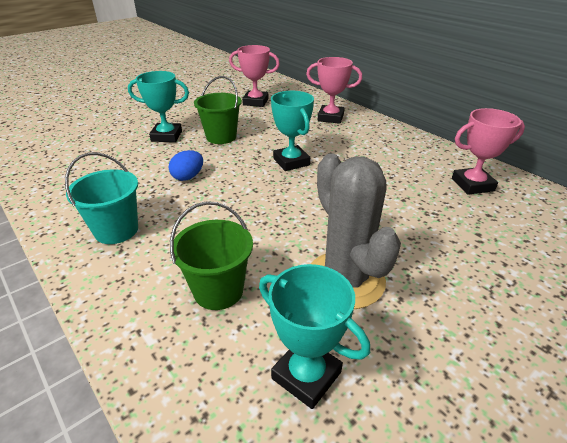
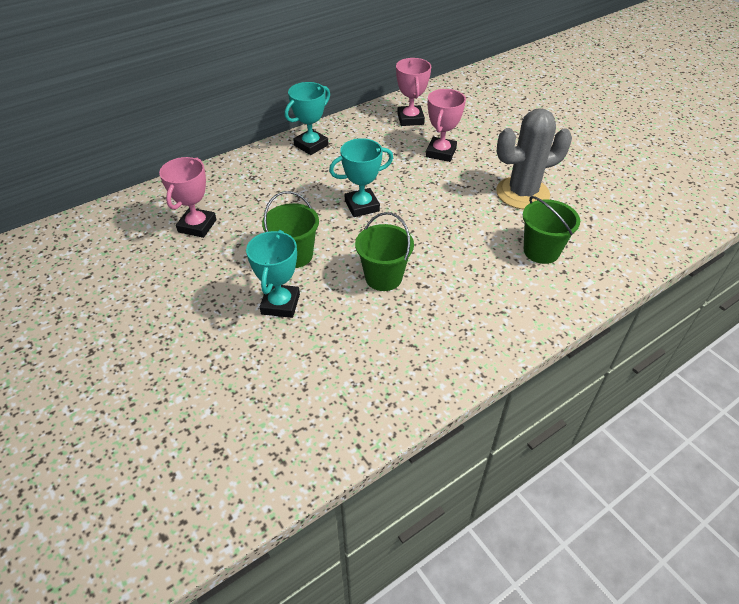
camera: 85 degrees left, 10 degrees up
(116, 230) = (475, 319): turquoise bucket -> none
(188, 177) = (383, 277): blue egg -> green bucket
(306, 375) = (599, 216): turquoise trophy -> turquoise trophy (311, 145)
(330, 118) = (266, 171): pink trophy -> pink trophy (441, 152)

